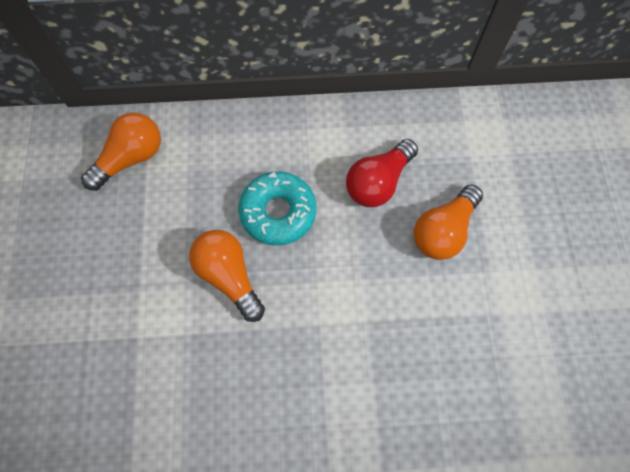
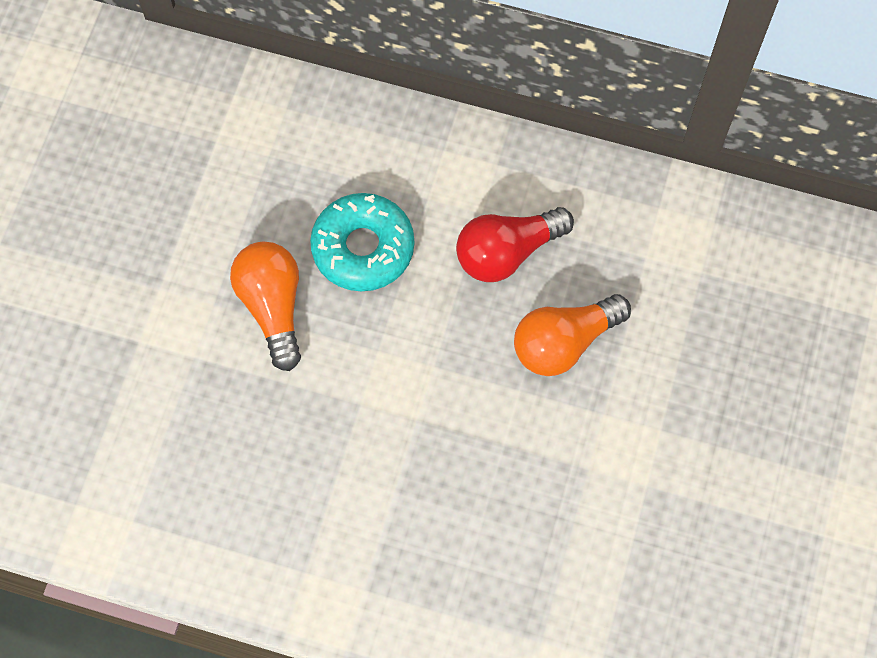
camera: 20 degrees right, 0 degrees up
(131, 158) = (203, 116): orange light bulb -> none

